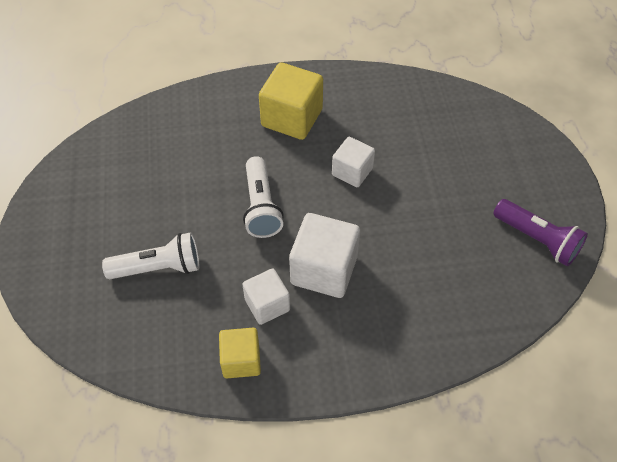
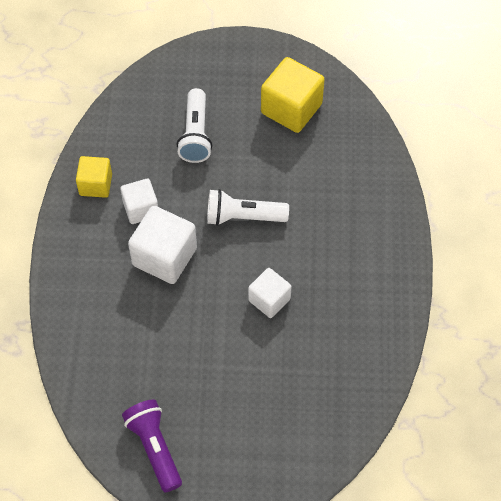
camera: 100 degrees right, 5 degrees up
(292, 118) = (348, 257): yellow cube -> yellow cube (291, 108)
(537, 239) = (154, 448): purple flashlight -> purple flashlight turned 105 degrees clockwise

